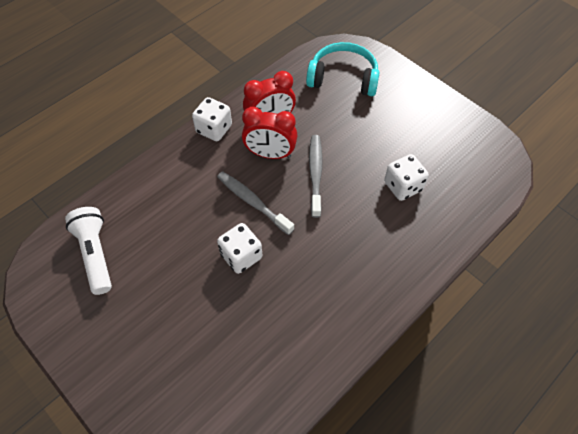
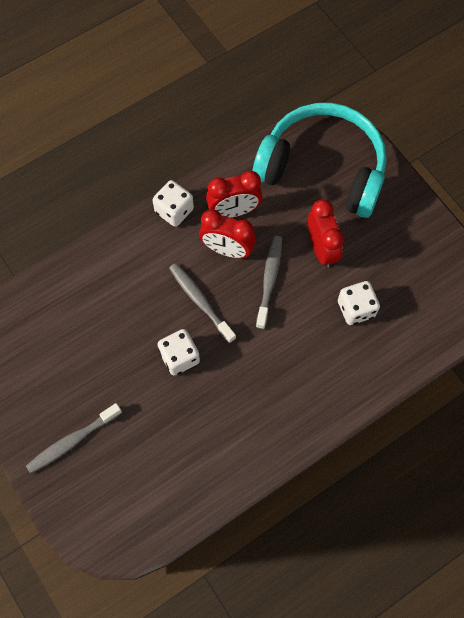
camera: 10 degrees right, 10 degrees up
(95, 254) = (40, 331): white flashlight -> none
(140, 357) = (72, 441): none -> grey toothbrush
(343, 78) = (323, 169): turquoise headphones -> turquoise headphones, size x1.63
(358, 141) = (321, 248): none -> red clock

